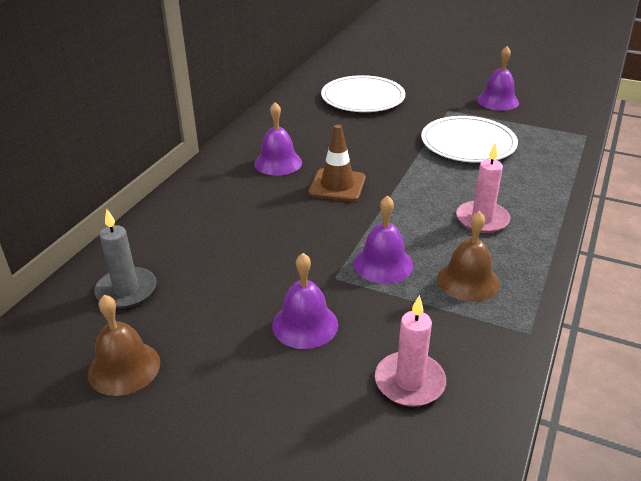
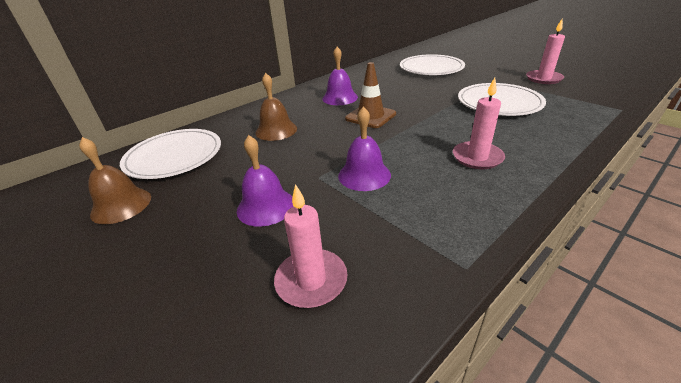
camera: 25 degrees right, 0 degrees up
(126, 290) = (174, 156): grey candle -> white plate
(468, 281) = (431, 204): brown bell -> brown bell (276, 130)
(497, 101) = (543, 79): purple bell -> pink candle

